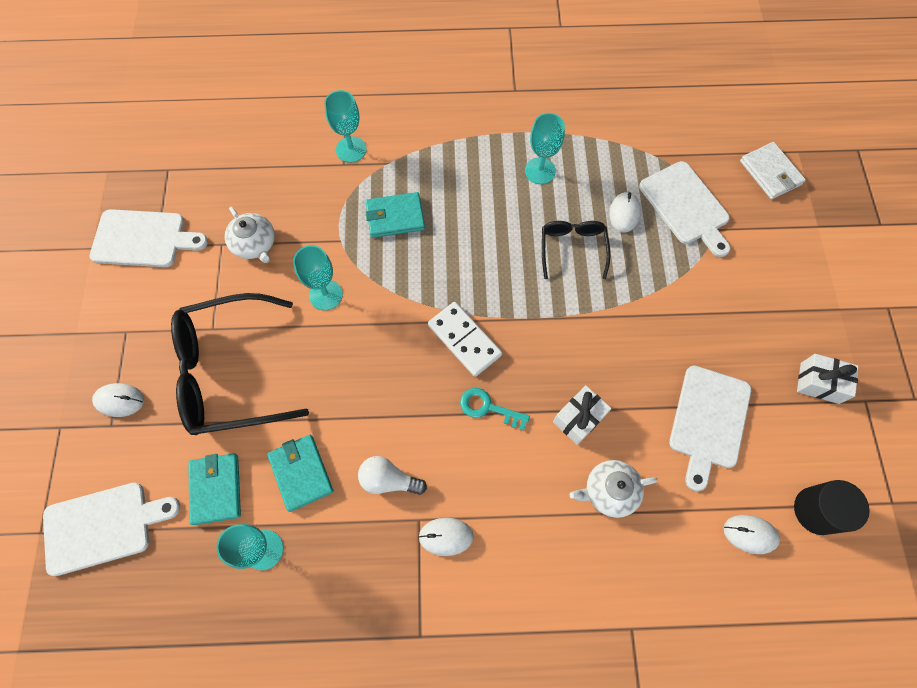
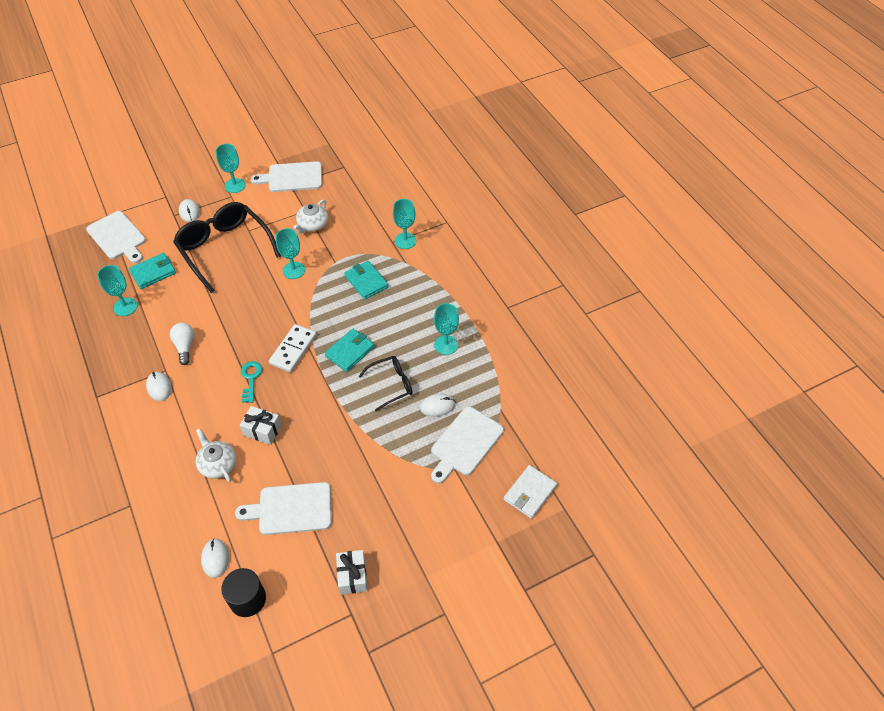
camera: 65 degrees right, 15 degrees down
(107, 319) = (235, 185): none -> turquoise goblet
(143, 239) = (292, 177): white cutting board -> white cutting board turned 105 degrees clockwise
(301, 473) = (175, 305): turquoise wallet -> turquoise wallet (350, 351)

